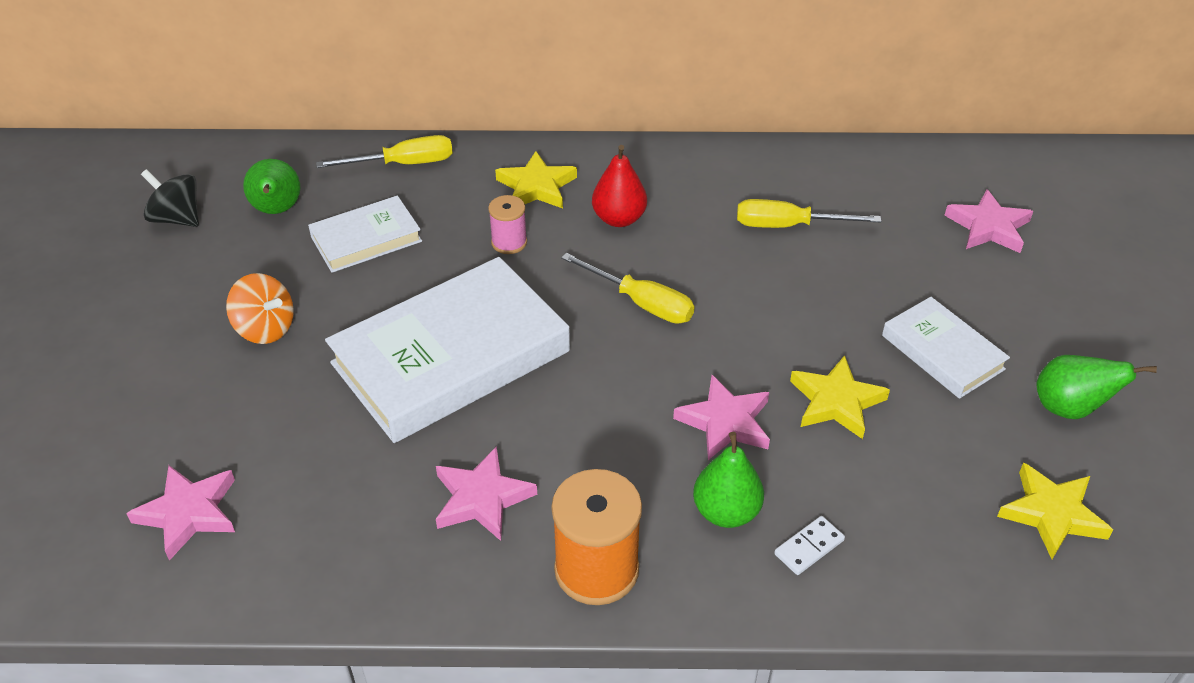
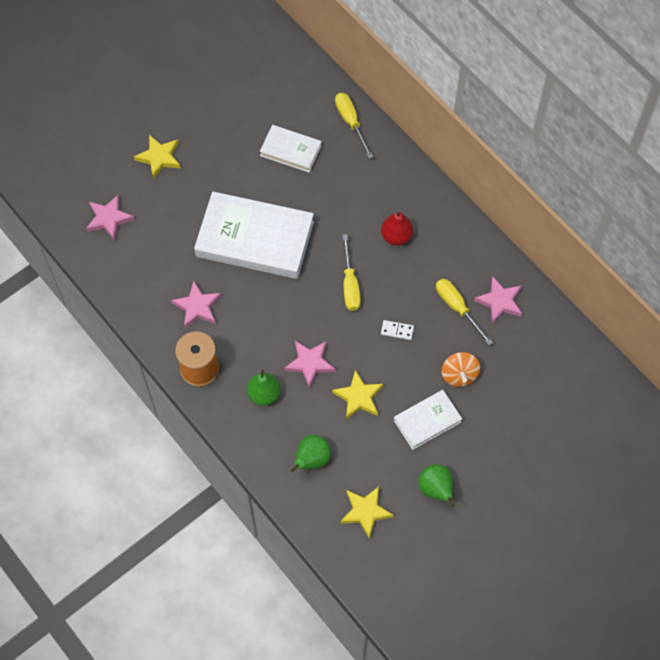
camera: 50 degrees right, 20 degrees up
(177, 218) = (236, 70): black spinning top -> none
(265, 328) = (210, 161): orange spinning top -> orange spinning top (459, 375)
(277, 210) = (276, 102): green pear -> green pear (311, 460)
(404, 164) = (350, 122): yellow screwdriver -> yellow screwdriver turned 150 degrees counterclockwise
(509, 242) = (340, 205): pink spool -> none
(536, 187) = (386, 187): yellow star -> yellow star (159, 157)
(809, 547) = (271, 434): white domino -> white domino (397, 331)
(942, 352) = (427, 421): white book -> white book turned 45 degrees clockwise
(988, 227) = (538, 393): pink star -> pink star (499, 302)

